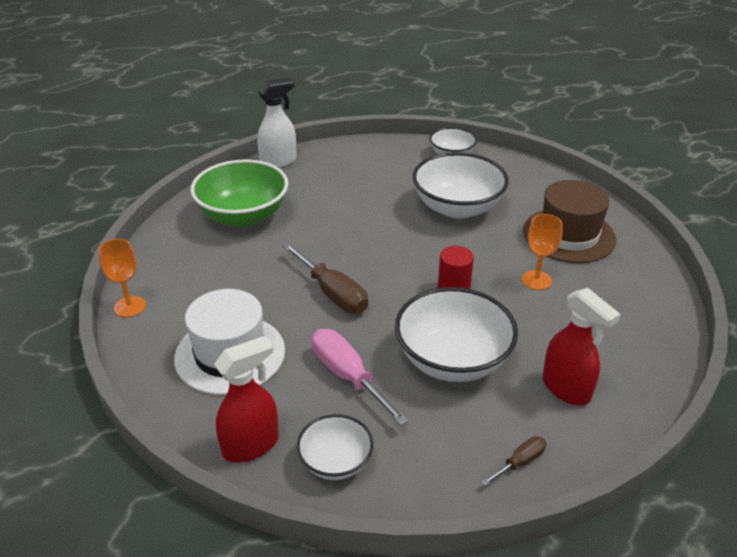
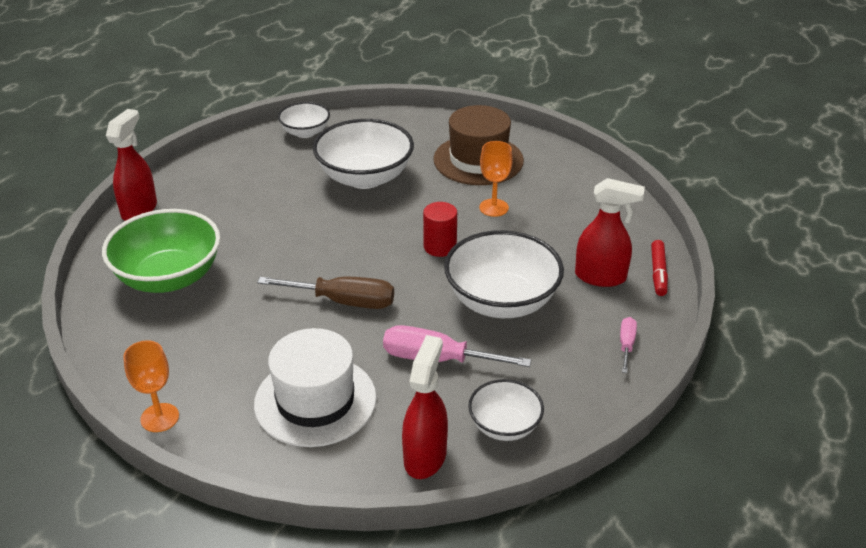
camera: 40 degrees left, 0 degrees up
(279, 161) = (139, 209): white spray bottle -> red spray bottle
(520, 462) = (626, 345): brown screwdriver -> pink screwdriver
(629, 416) = (658, 273): none -> red marker

